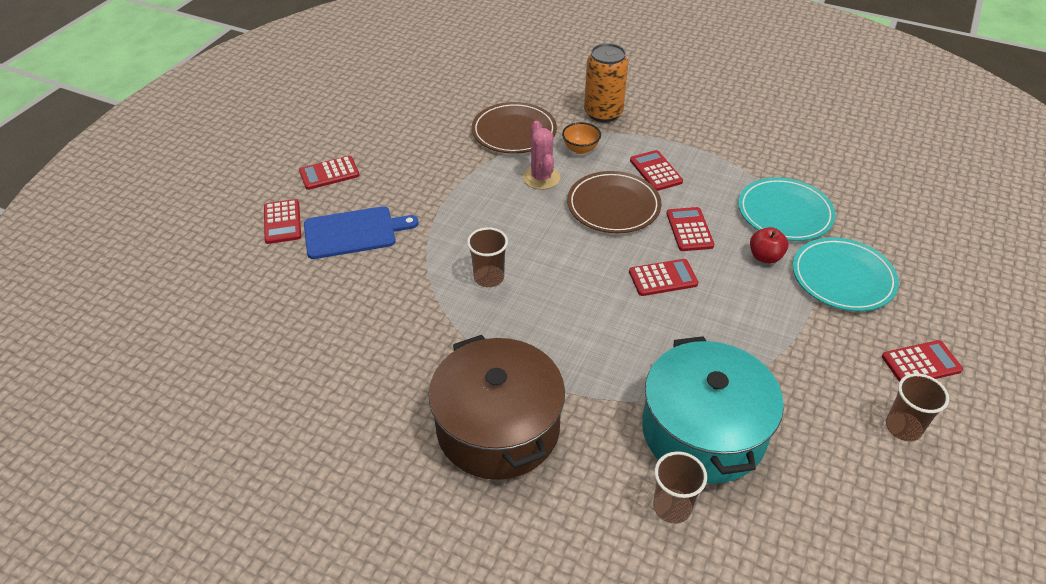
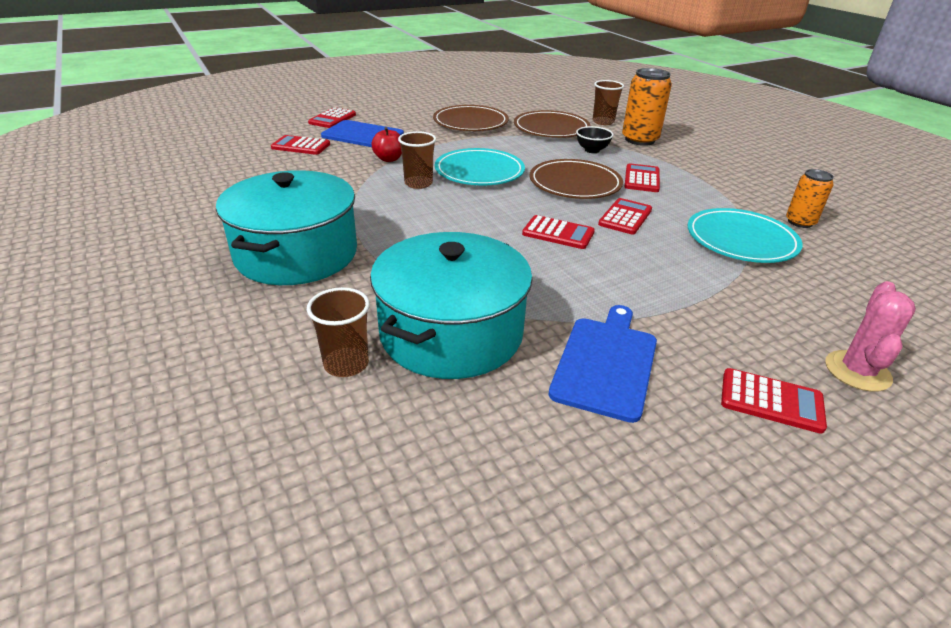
camera: 35 degrees right, 10 degrees down
(329, 173) = (394, 110): red calculator -> red calculator (301, 146)
(431, 158) = (470, 122): none -> brown plate
(498, 427) = (296, 254): brown pot -> turquoise pot
(541, 178) = (537, 153): pink cactus -> pink cactus (857, 371)
(580, 149) = (592, 150): orange bowl -> black bowl
(765, 257) = (679, 257): red apple -> red apple (389, 159)
(802, 169) = (800, 222): none -> orange can
(816, 393) = (606, 363): none -> blue cutting board
(843, 278) = (752, 301): turquoise plate -> turquoise plate (479, 172)
(903, 427) = (676, 438): brown cup -> brown cup (603, 122)

